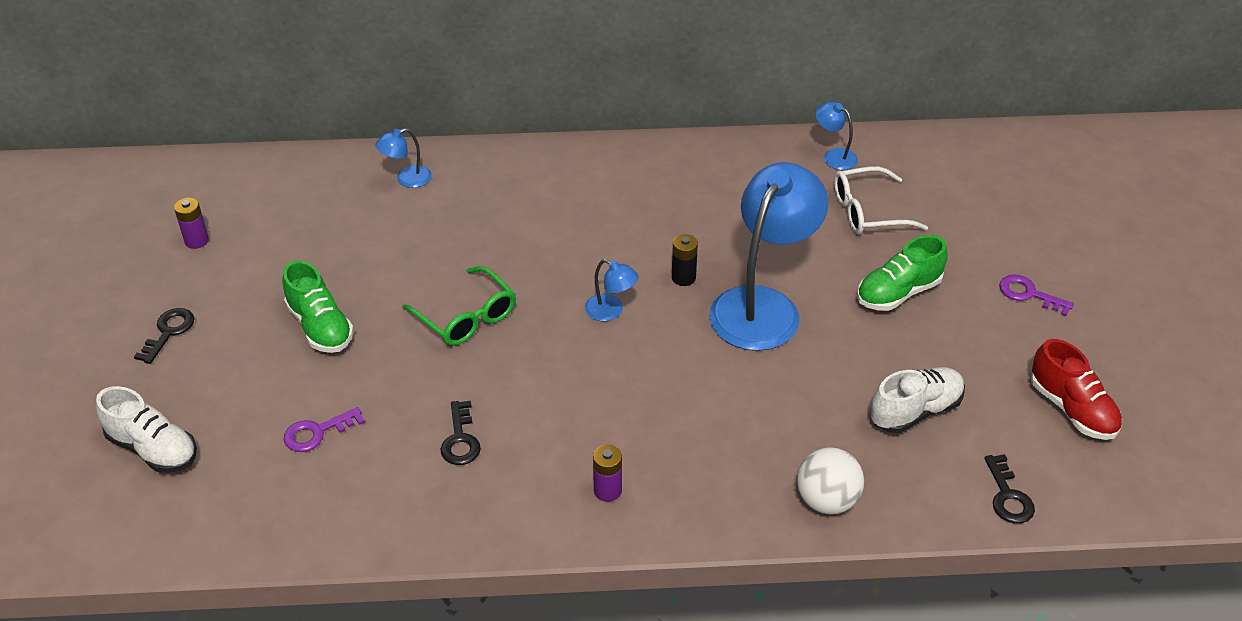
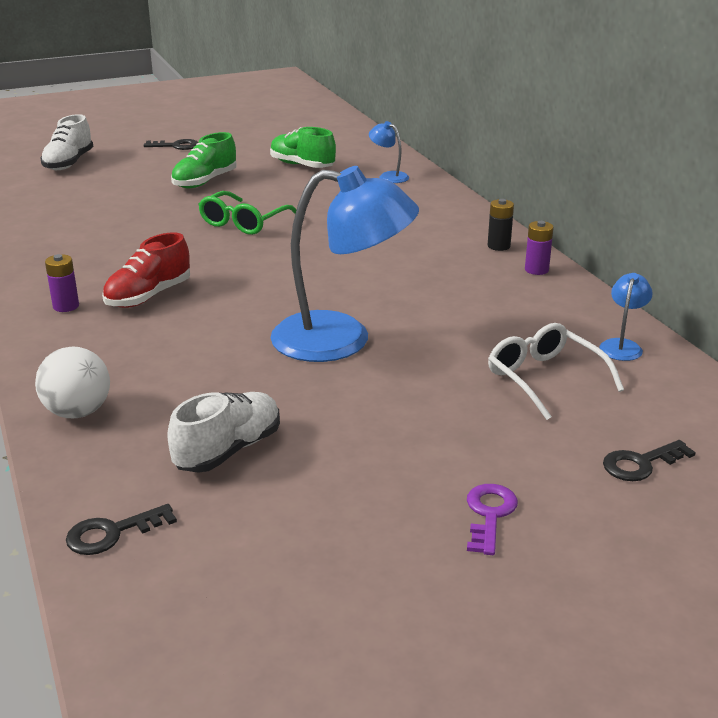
camera: 70 degrees right, 15 degrees down
(197, 241) = (269, 135): purple battery -> purple battery (536, 270)
(317, 432) = (98, 200): purple key -> none
(460, 439) = (106, 244): black key -> black key (640, 464)
(611, 311) = (285, 273): blue lamp -> none
(683, 278) = (354, 296): black battery -> black battery (498, 246)
(898, 293) = (418, 415): green shoe -> green shoe (302, 165)
(915, 411) = (228, 450): white shoe -> white shoe turned 90 degrees counterclockwise
(1072, 409) = (285, 574): red shoe -> red shoe (148, 296)

